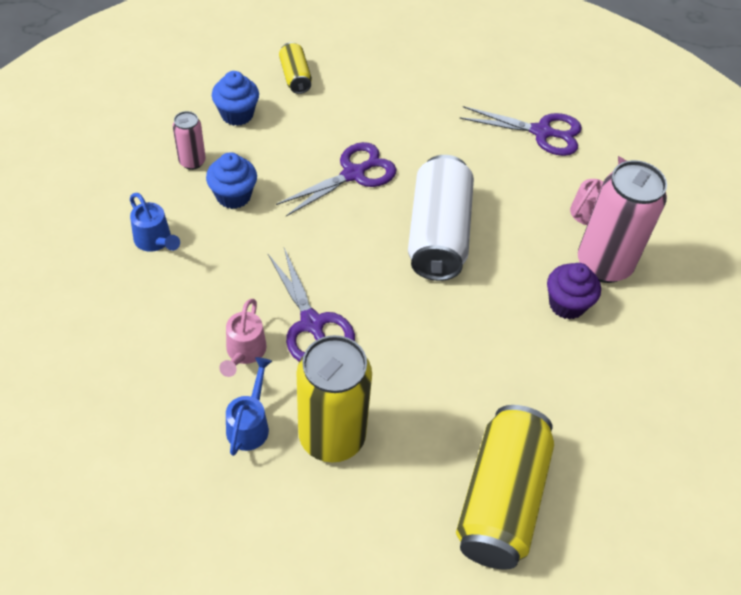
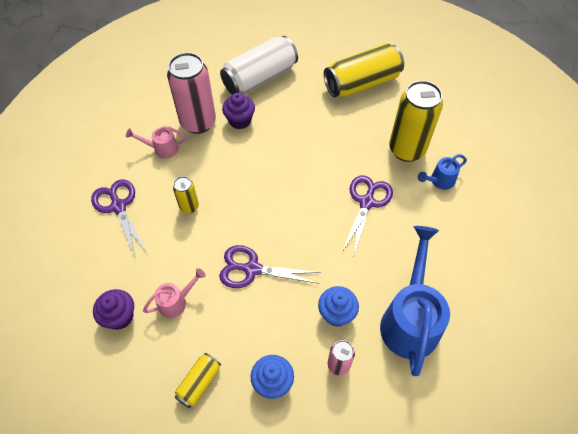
camera: 130 degrees left, 5 degrees up
(155, 241) = (410, 319): blue watering can -> blue watering can, size x2.07
(244, 352) = (413, 214): pink watering can -> pink watering can (176, 302)
(414, 69) = (120, 316): none -> purple cupcake
(437, 234) = (252, 197): white can -> white can (260, 78)
(482, 179) = (189, 207): none -> yellow can

